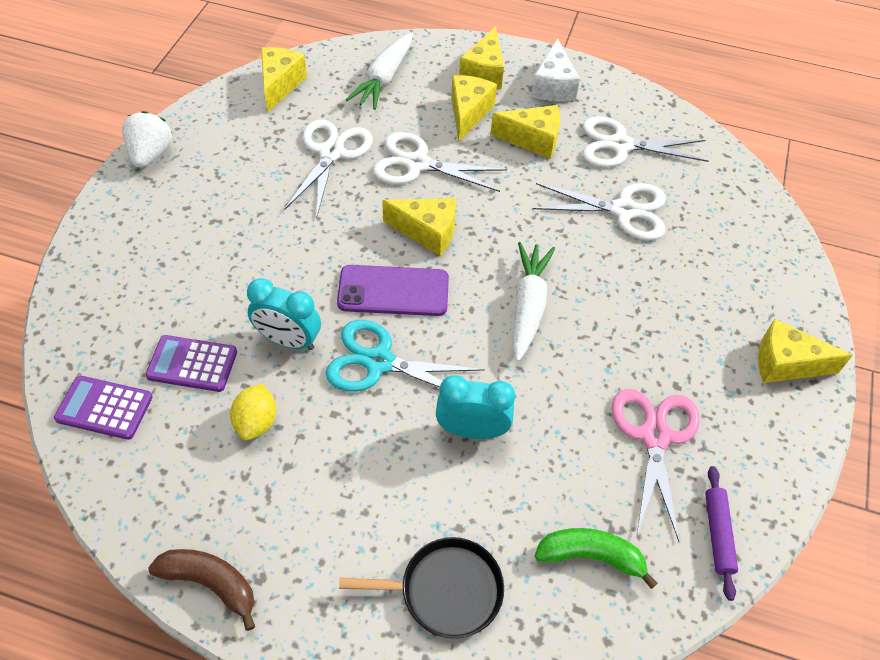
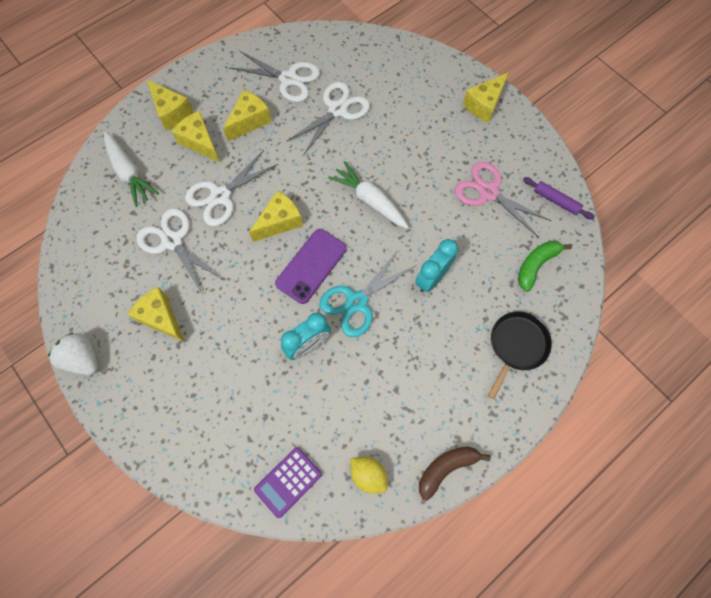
camera: 55 degrees left, 15 degrees up
(192, 364) = (289, 411): purple calculator -> none
(256, 422) = (355, 392): yellow lemon -> yellow lemon (368, 474)
(280, 85) = (82, 240): yellow cheese -> yellow cheese (161, 318)
(553, 86) = (214, 82): white cheese -> none
(620, 145) = (288, 79): white scissors -> white scissors turned 105 degrees counterclockwise

